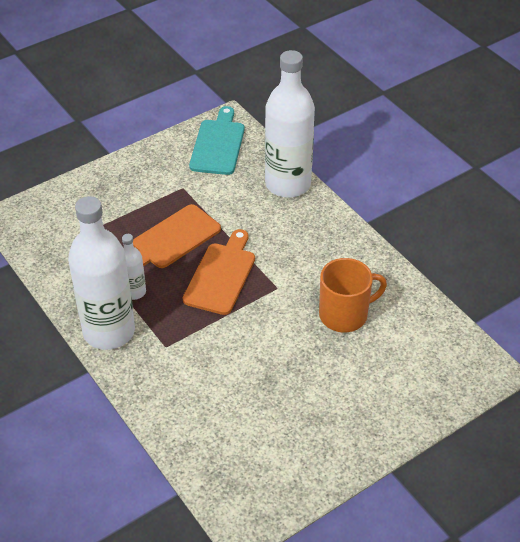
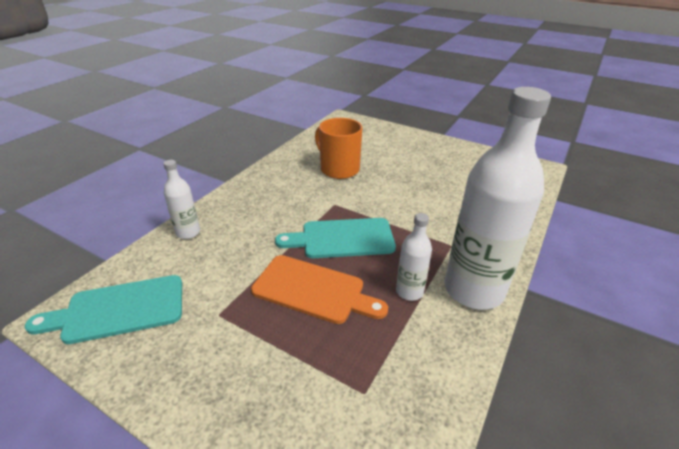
camera: 115 degrees left, 10 degrees down
(221, 275) = (342, 239): orange cutting board -> turquoise cutting board
(288, 184) = (188, 232): white bottle -> white bottle, size x0.46

